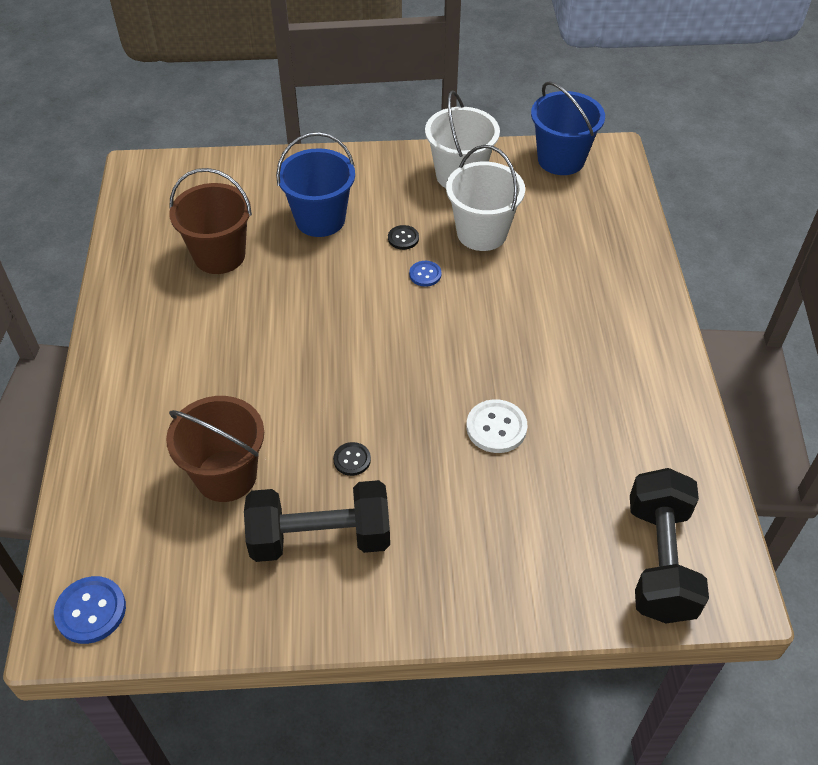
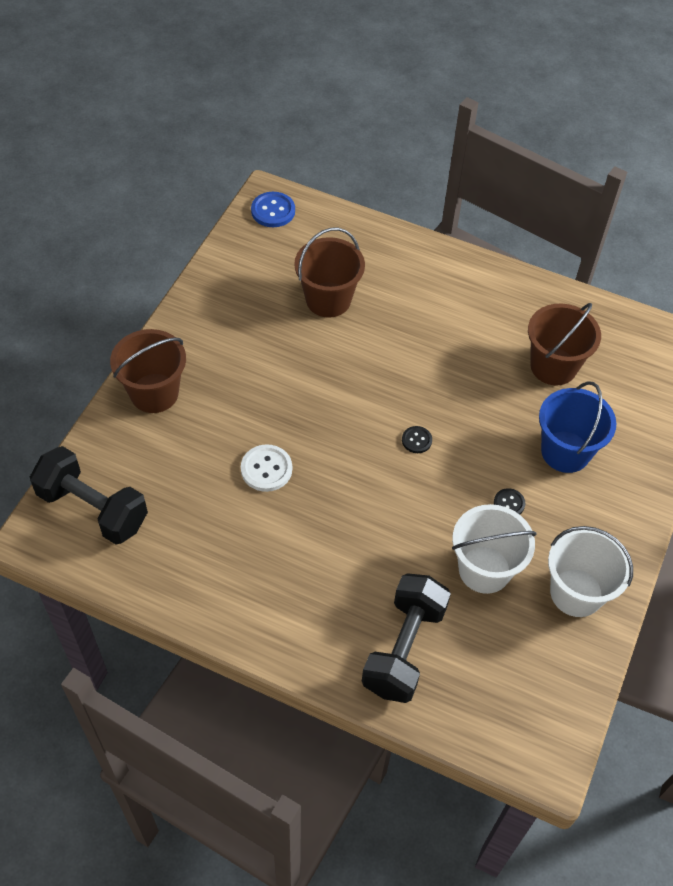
camera: 115 degrees right, 5 degrees up
(320, 537) = (247, 330): black dumbbell -> black dumbbell (404, 648)
(352, 460) = (296, 370): black button -> black button (416, 440)
(425, 274) = (454, 499): blue button -> none
(474, 587) = (154, 393): none -> brown bucket
(561, 159) = (560, 703): blue bucket -> none

